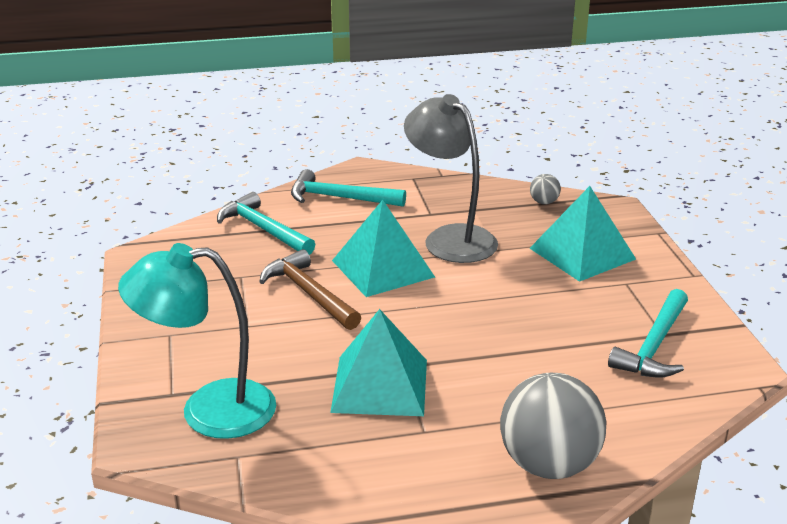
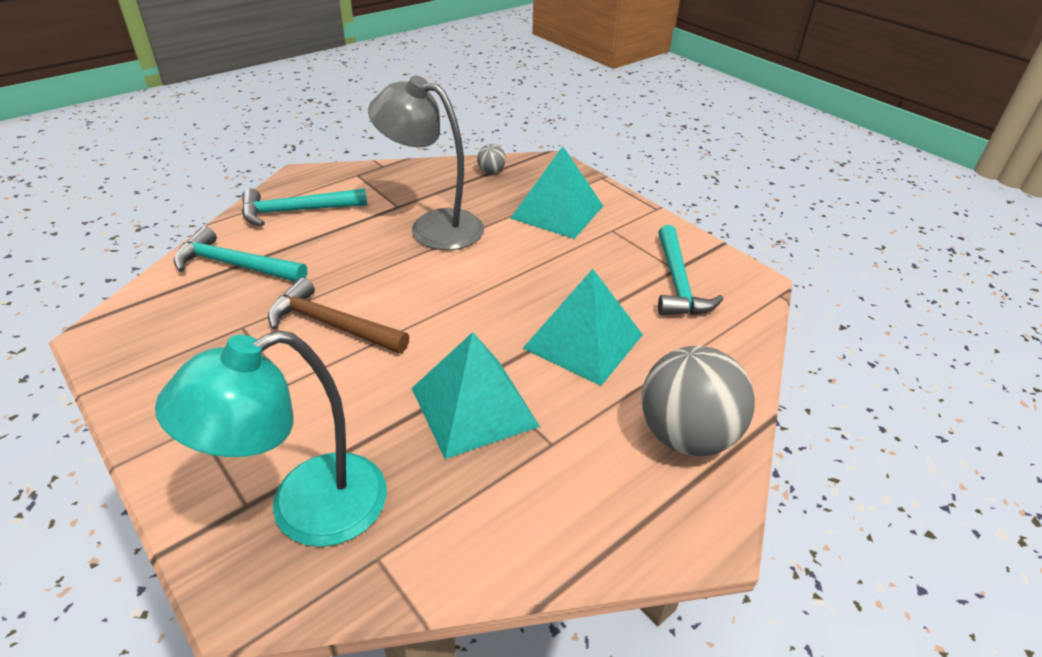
camera: 30 degrees left, 10 degrees up
(383, 268) = (390, 275): turquoise pyramid -> turquoise pyramid (583, 341)

